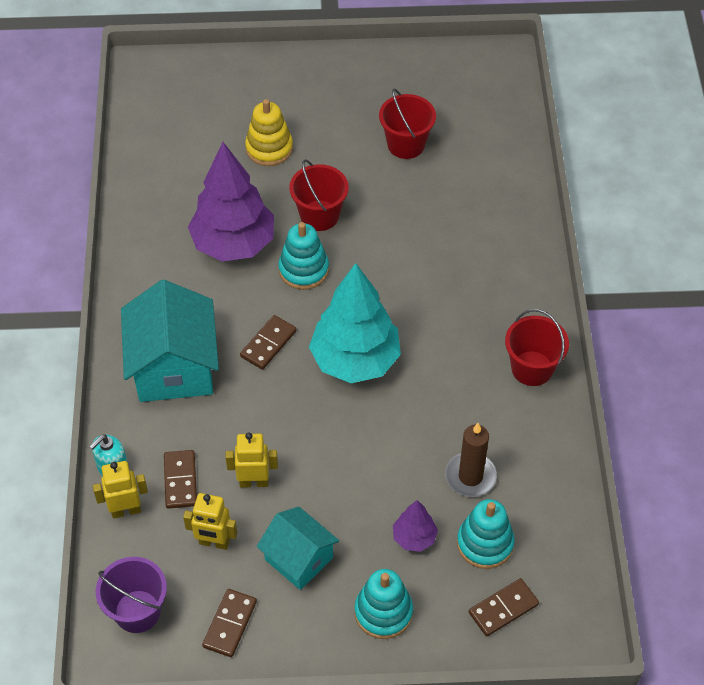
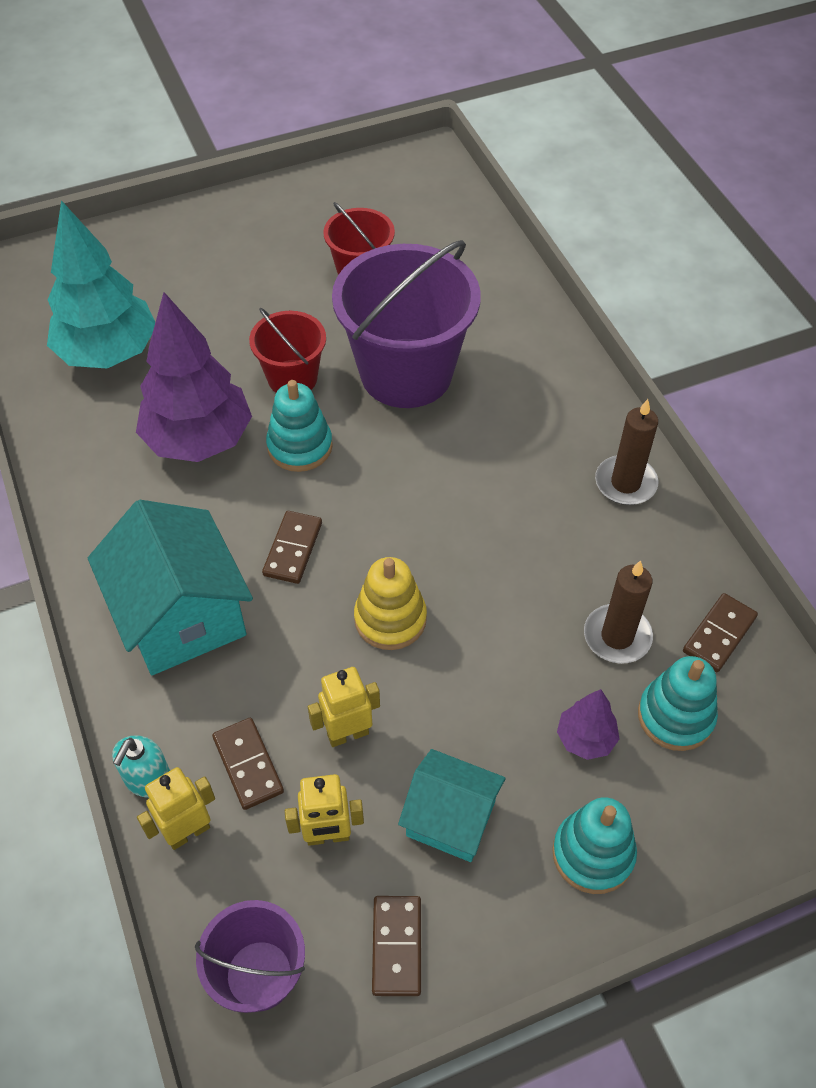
camera: 20 degrees left, 0 degrees up
(269, 148) = (198, 318): yellow stacking toy -> yellow stacking toy (390, 619)
(355, 360) = (411, 537): turquoise tree -> turquoise tree (109, 353)
(406, 235) = (406, 373): none -> purple bucket
(503, 609) = (739, 794): brown domino -> brown domino (719, 634)
(532, 368) = (625, 483): red bucket -> brown candle

